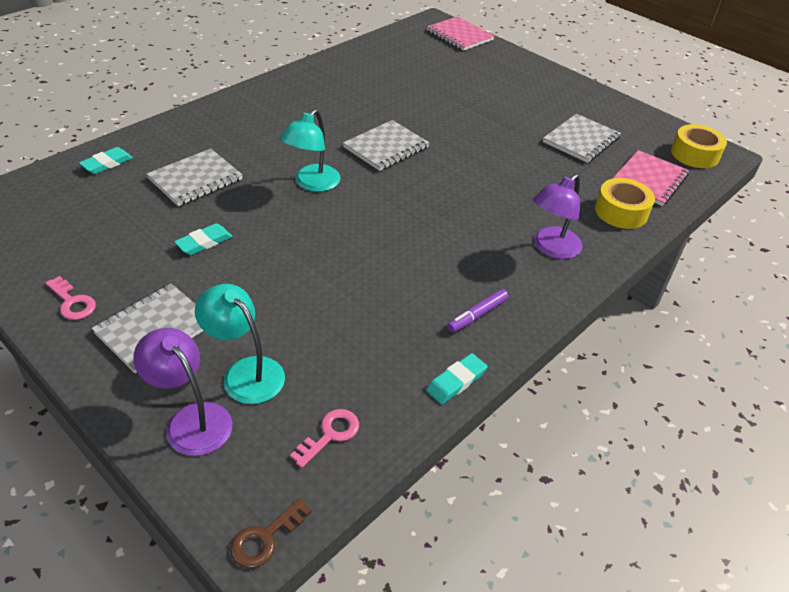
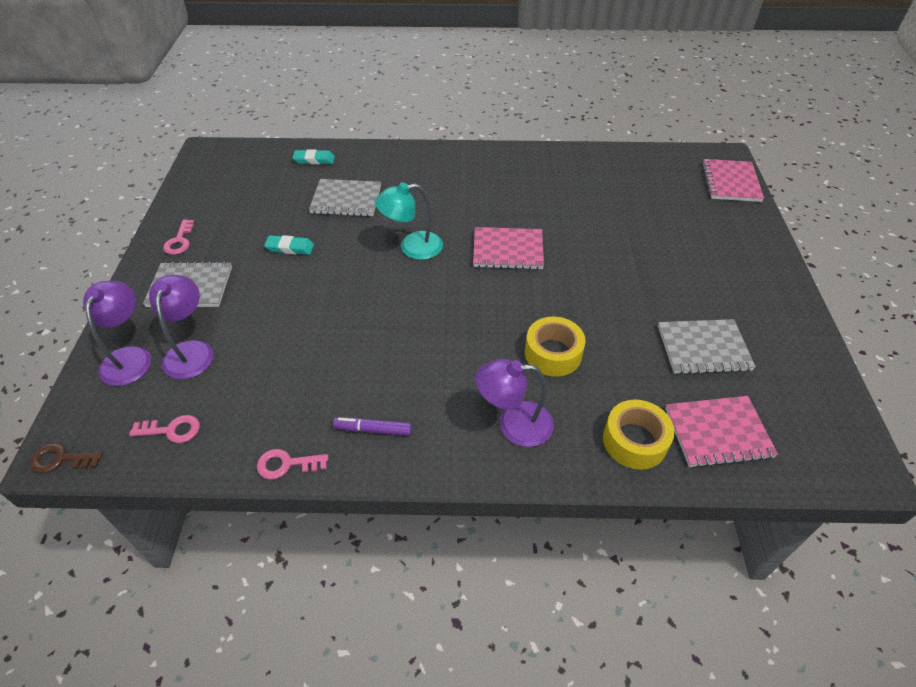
camera: 50 degrees right, 5 degrees up
(245, 372) = (191, 351): turquoise lamp -> purple lamp
(386, 147) = (508, 250): grey notebook -> pink notebook
(456, 381) = (286, 464): turquoise eraser -> pink key
(694, 154) = (823, 444): yellow tape -> yellow tape (553, 354)

